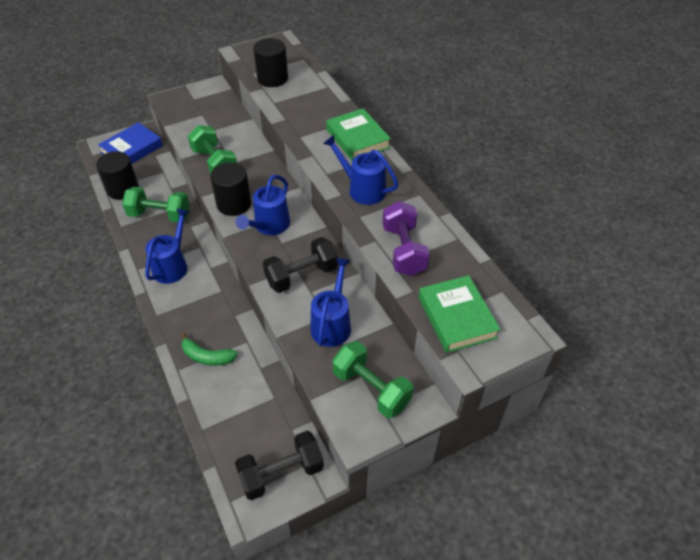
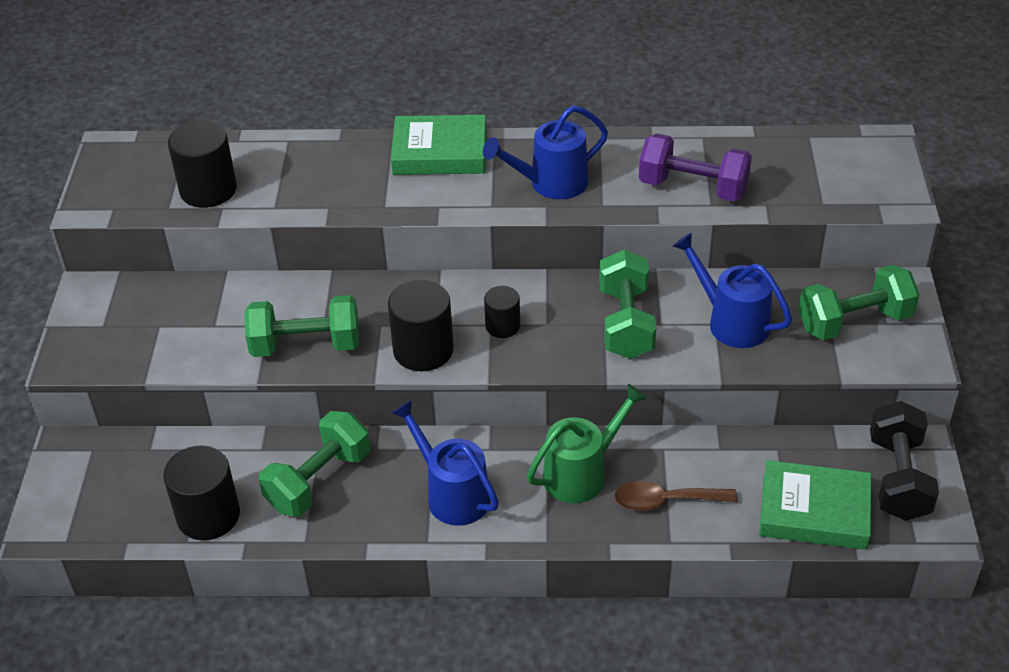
camera: 60 degrees left, 5 degrees down
(132, 149) = (104, 477): blue book -> none
(207, 356) = (666, 501): green banana -> brown spoon
(211, 312) = (582, 473): none -> green watering can
(269, 226) = (502, 326): blue watering can -> black cylinder
(301, 276) = (626, 323): black dumbbell -> green dumbbell
(456, 317) = (828, 186): green book -> green book (814, 511)

